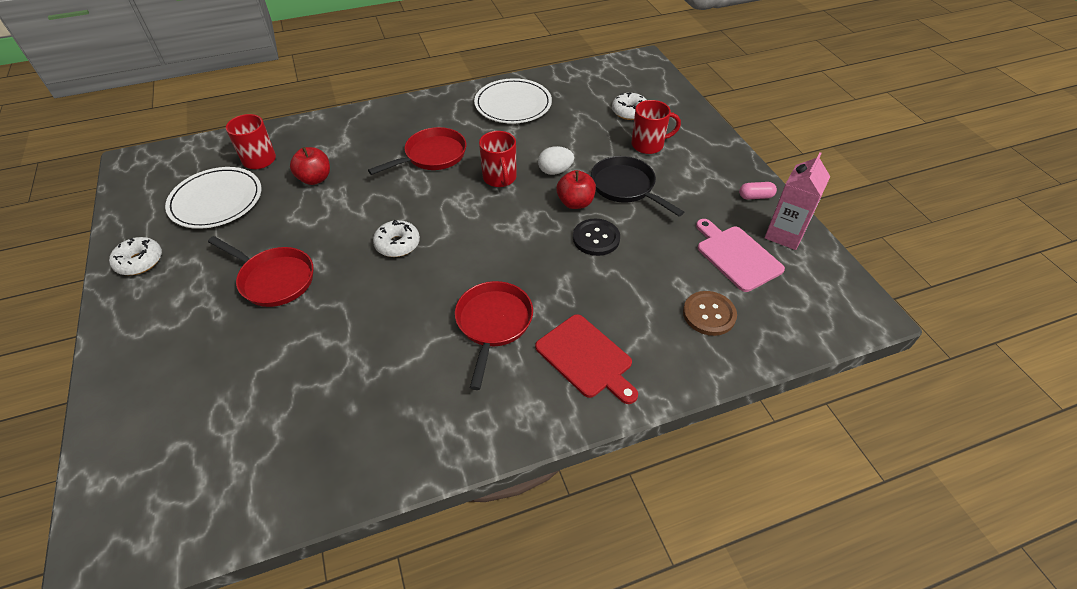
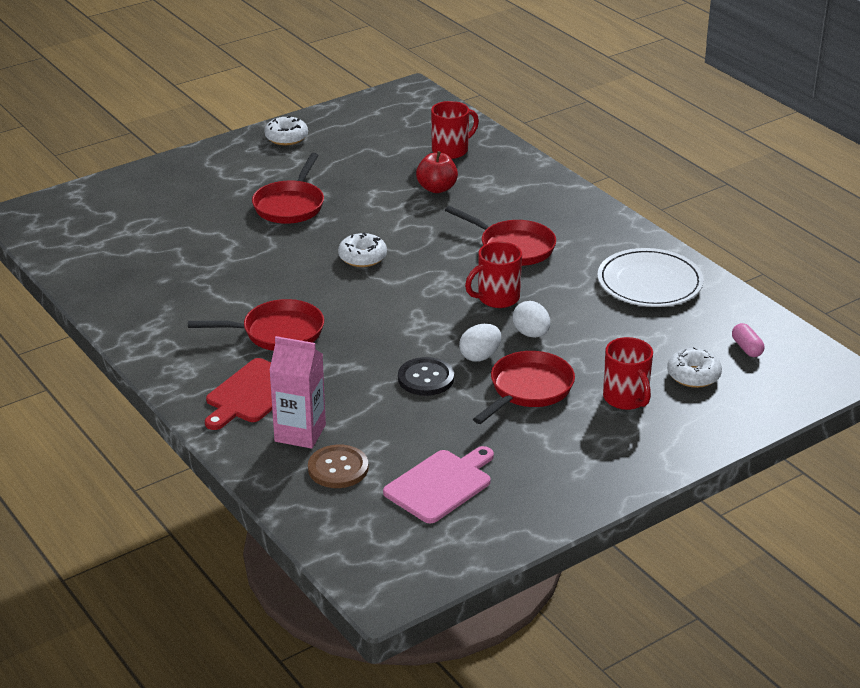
camera: 75 degrees right, 15 degrees down
(216, 200) = (379, 147): white plate -> none
(575, 203) = (480, 356): red apple -> white egg
(626, 187) = (528, 389): black pan -> red pan
(755, 196) = (563, 496): pink capsule -> pink capsule (746, 348)
(784, 234) = (498, 523): pink carton -> pink carton (300, 433)

